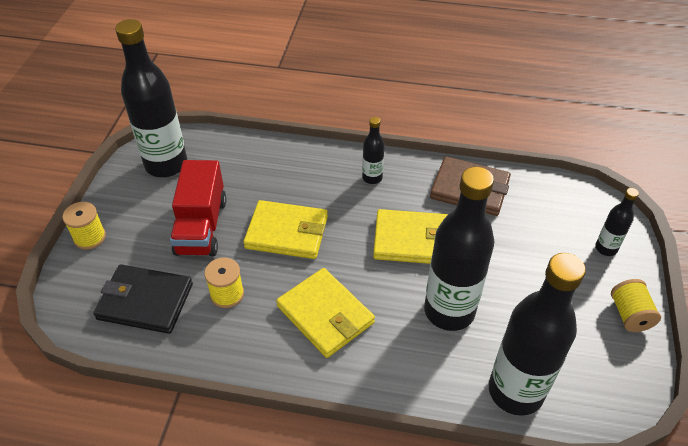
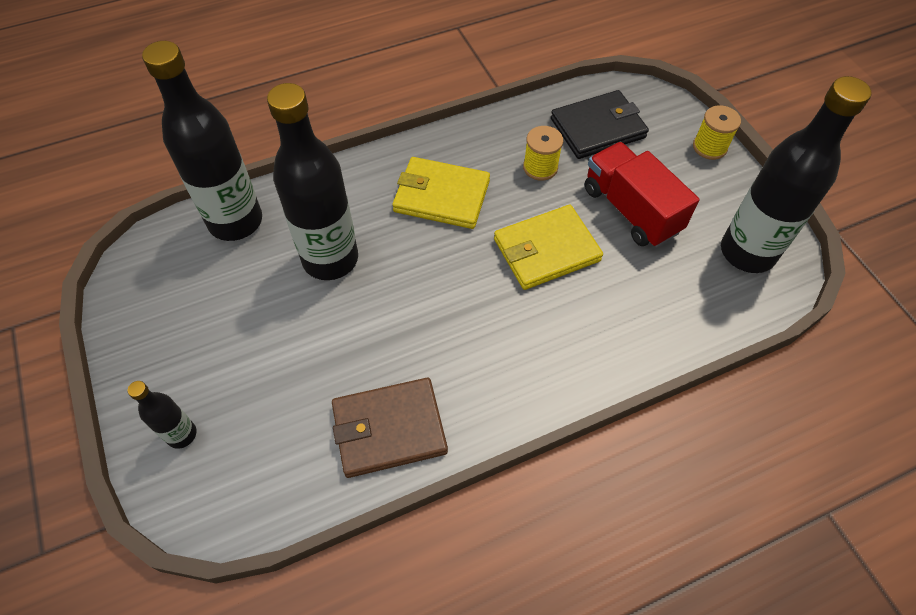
camera: 145 degrees right, 10 degrees up
(372, 178) = (518, 372): black bottle -> none
(412, 240) = (414, 315): yellow wallet -> none
(629, 315) = (138, 356): yellow spool -> none

